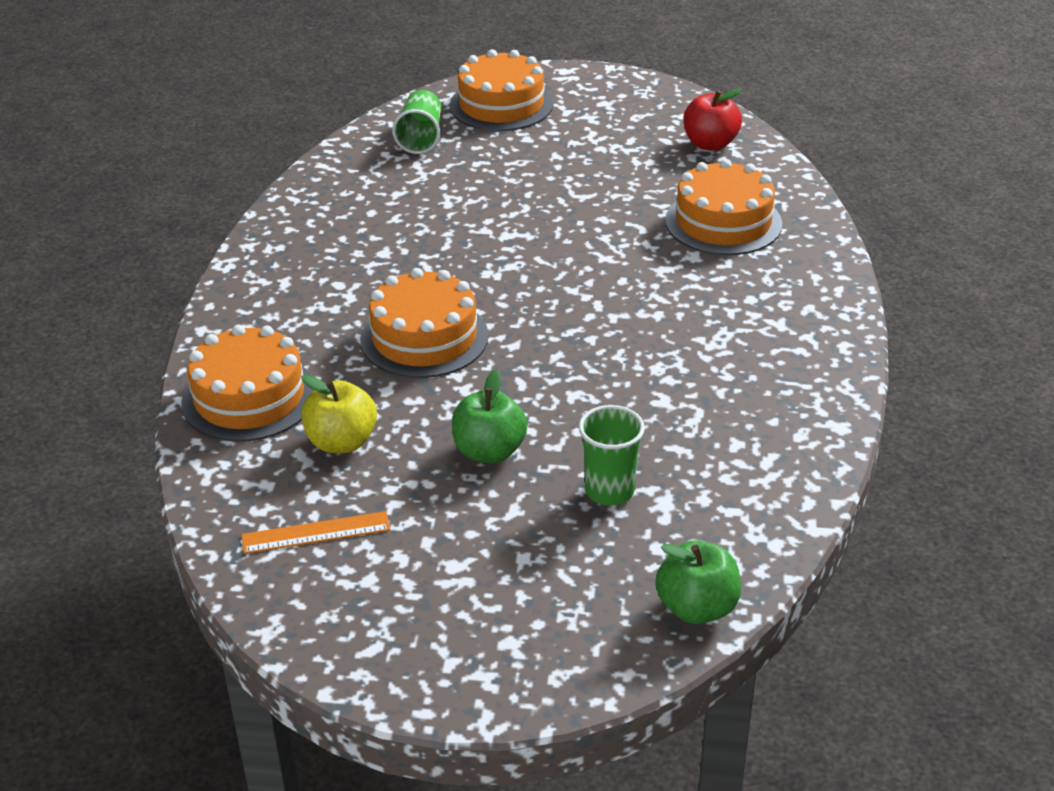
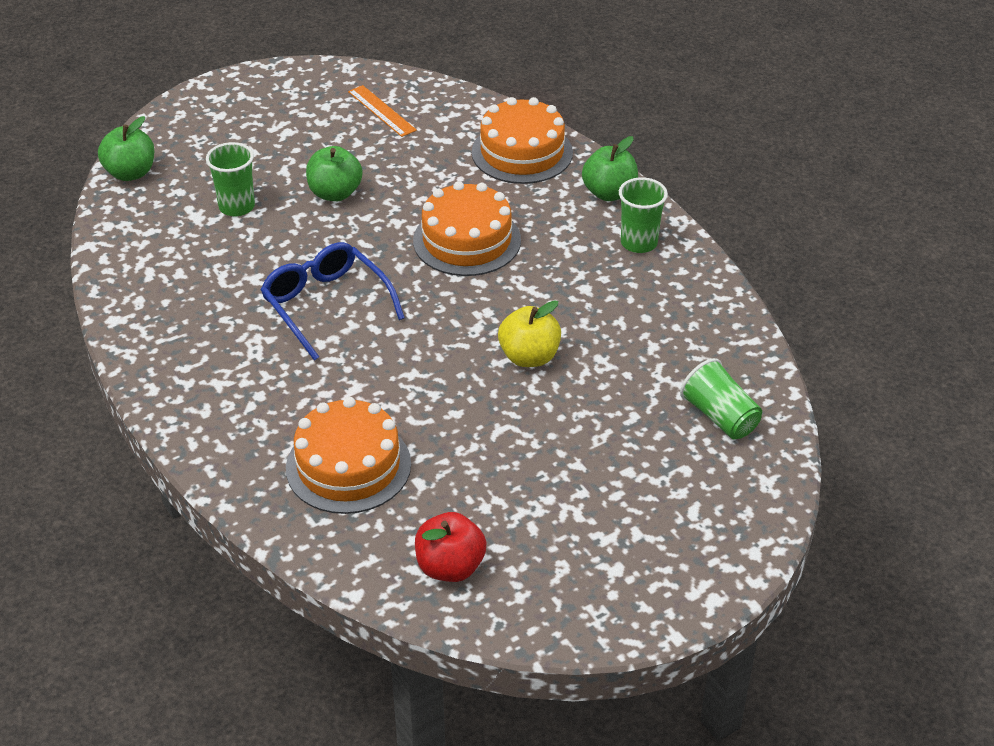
camera: 140 degrees right, 5 degrees up
(238, 316) = (609, 193): none -> green apple
(286, 264) = (639, 243): none -> green cup
(316, 533) = (381, 111): orange ruler -> orange ruler turned 75 degrees counterclockwise
(341, 442) = (430, 156): yellow apple -> yellow apple (529, 357)
(501, 105) = (708, 504): orange cake -> none
(620, 343) = (326, 305): none -> blue glasses

